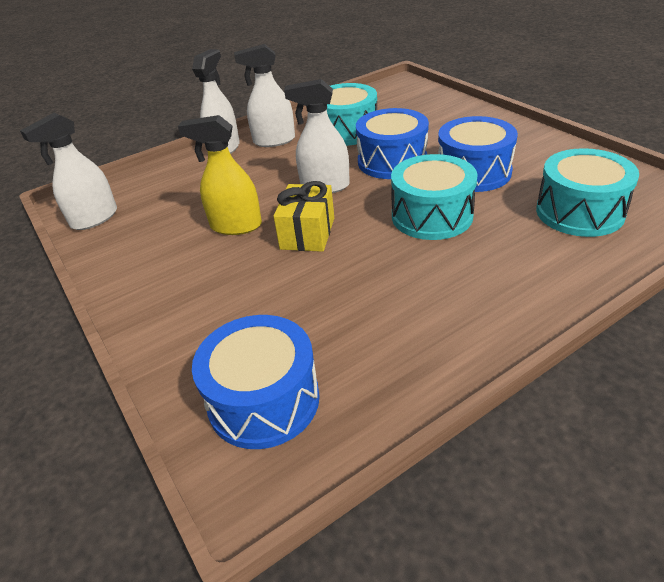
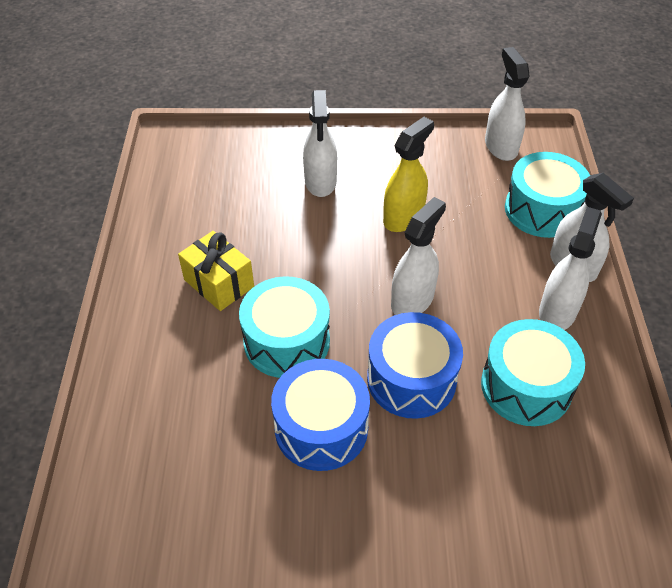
camera: 120 degrees right, 10 degrees up
(226, 293) = (320, 182): none -> white spray bottle
(264, 400) = (211, 163): blue drum -> none
(307, 233) = (347, 252): yellow gift -> yellow gift (219, 283)
(579, 212) = (176, 448): turquoise drum -> turquoise drum (542, 210)

